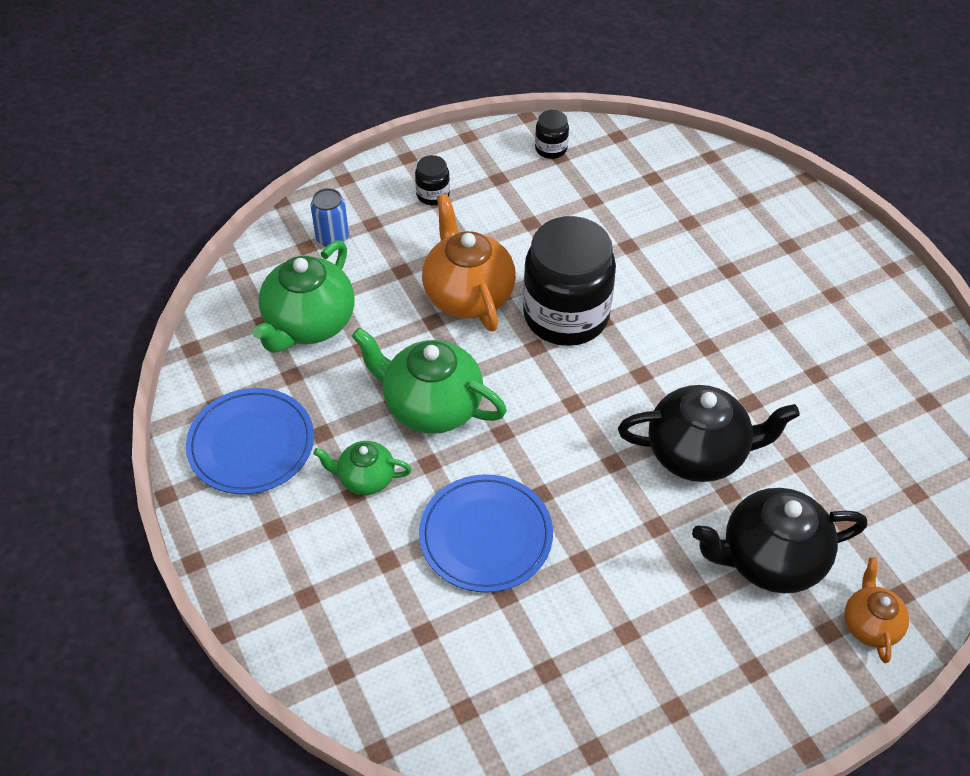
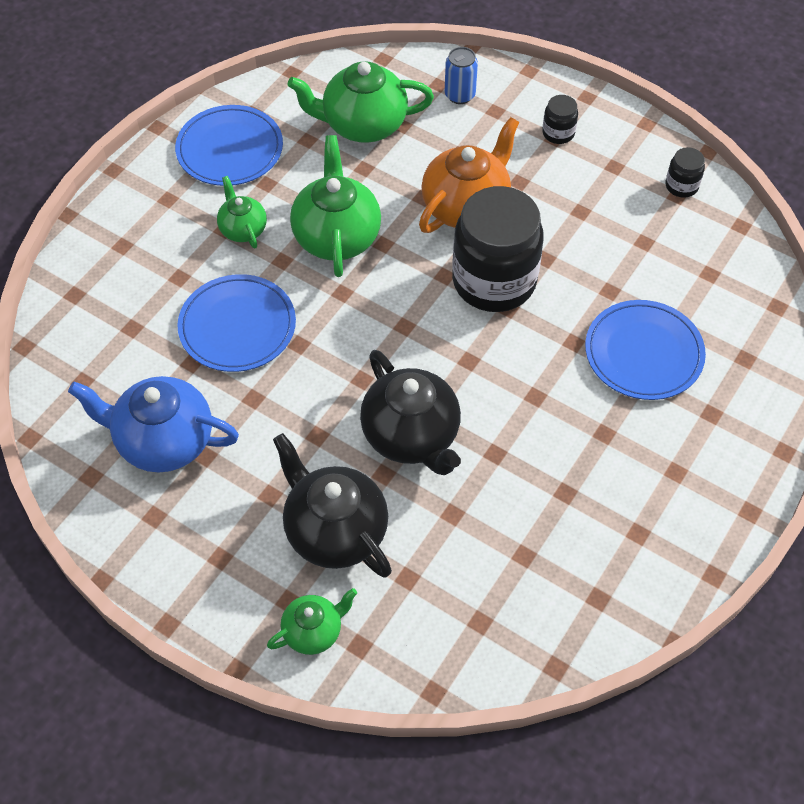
camera: 60 degrees right, 5 degrees up
(587, 662) = (163, 441): none -> blue teapot
(706, 256) = (643, 353): none -> blue plate
(870, 624) = (313, 631): orange teapot -> green teapot

